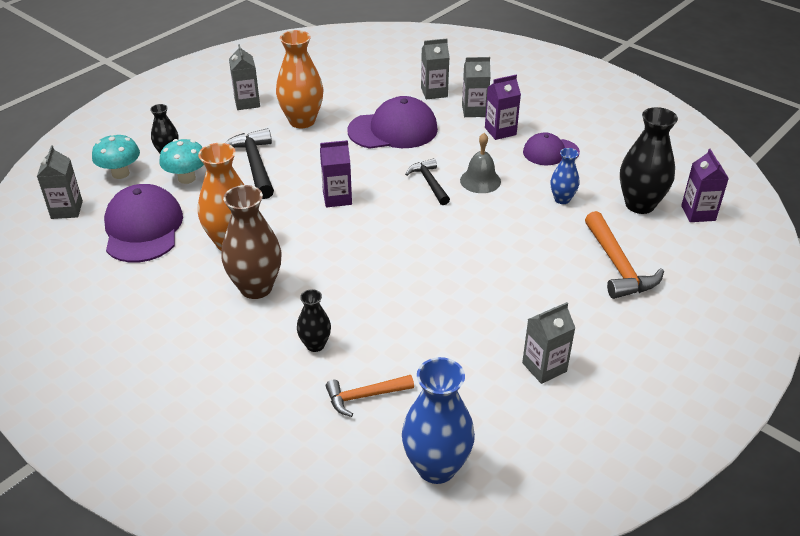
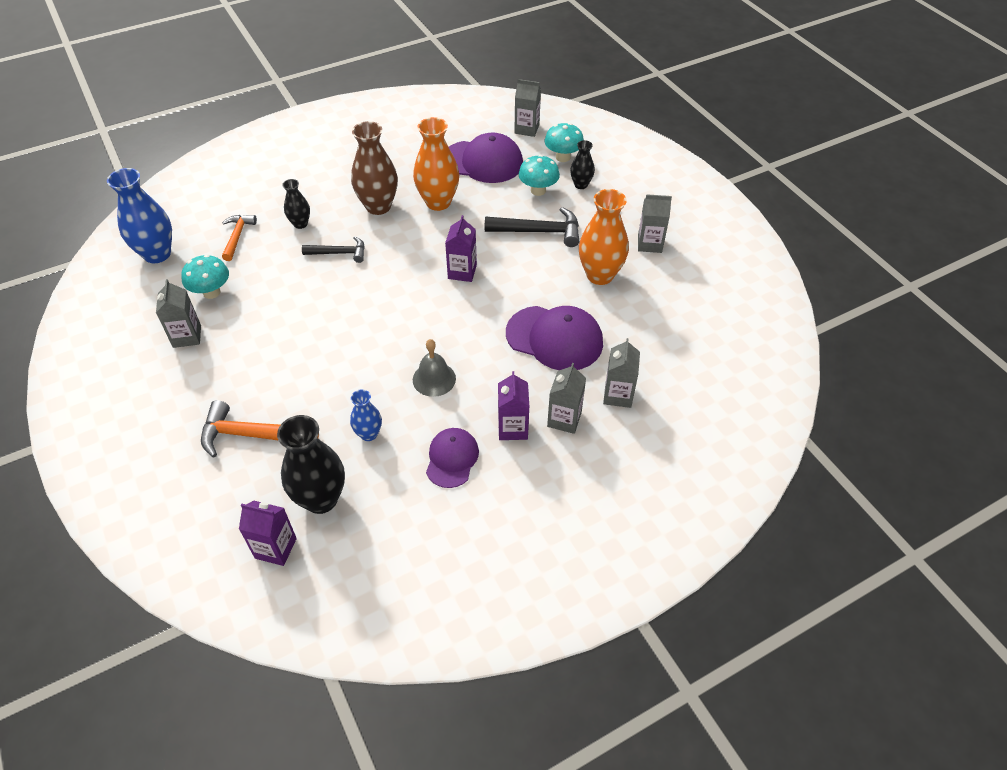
camera: 110 degrees right, 10 degrees up
(393, 130) = (554, 338): purple cap -> purple cap turned 75 degrees counterclockwise
(429, 183) = (451, 339): black hammer -> black hammer (339, 253)
(470, 377) = (211, 292): none -> turquoise mushroom

